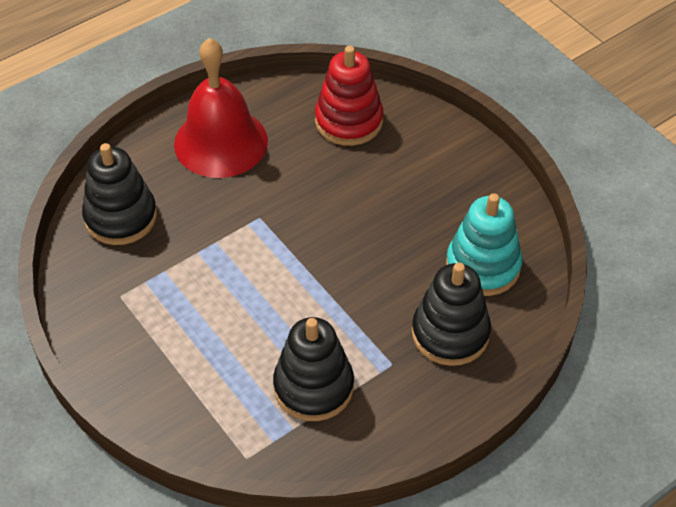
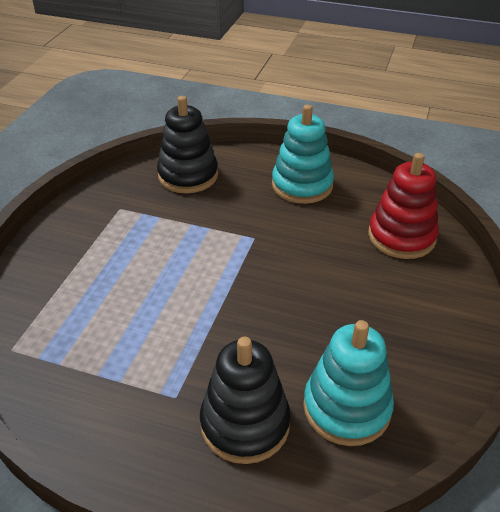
camera: 55 degrees right, 10 degrees down
(221, 142) = (302, 185): red bell -> turquoise stacking toy
(313, 387) = (111, 355): black stacking toy -> none

